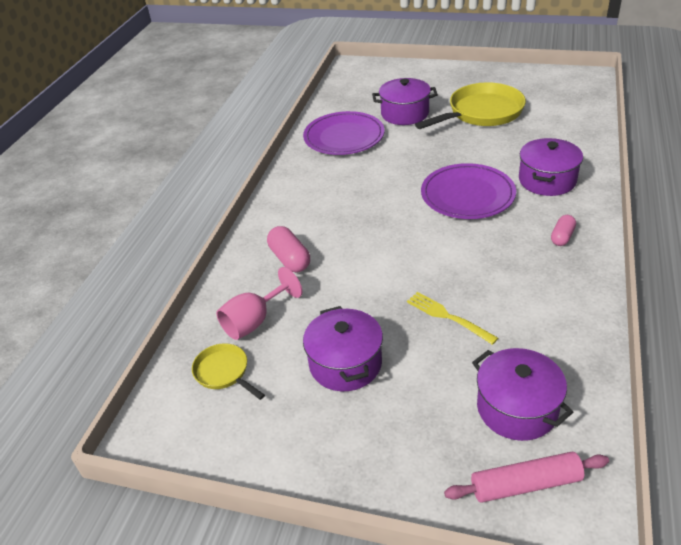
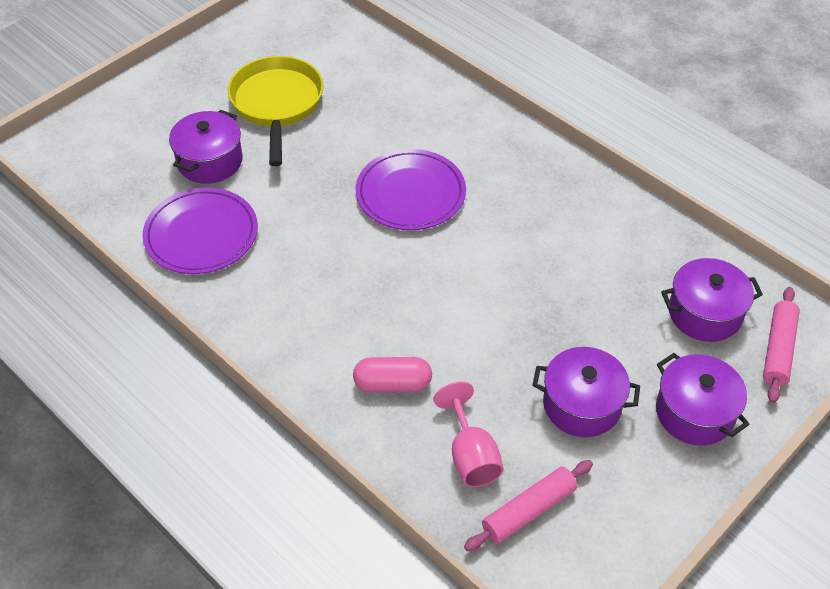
camera: 65 degrees left, 10 degrees up
(224, 372) = (529, 511): yellow pan -> pink rolling pin
(448, 317) = (573, 301): yellow fork -> none
(547, 180) = (439, 128): purple pot -> purple pot (694, 412)
(562, 237) = (527, 168): pink capsule -> none

